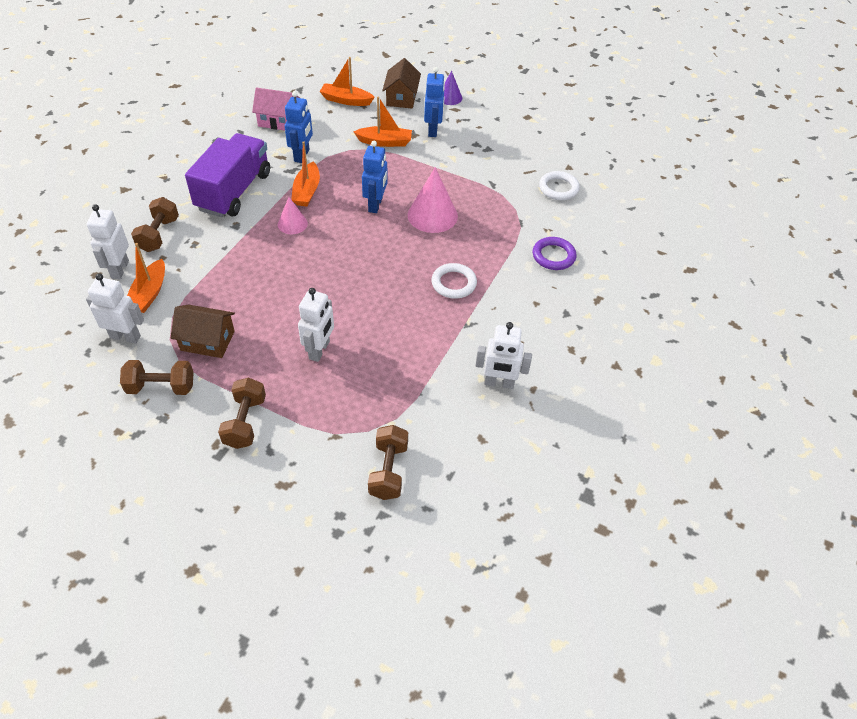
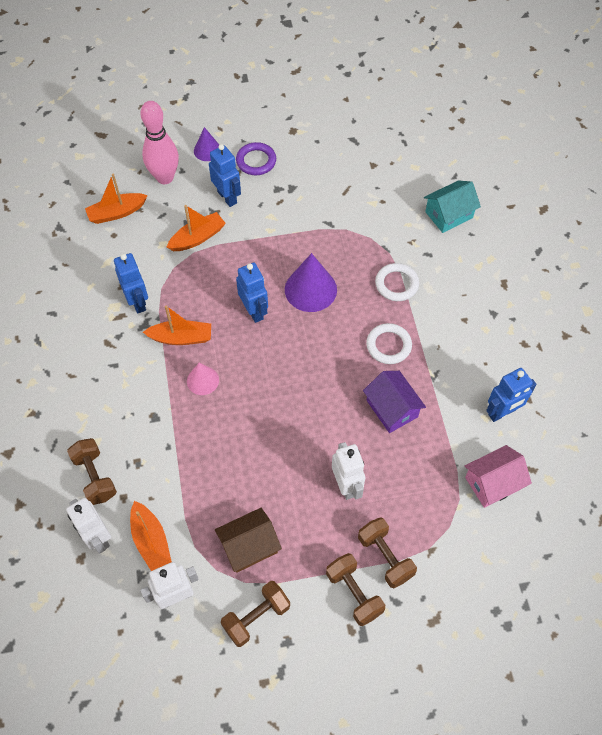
camera: 35 degrees left, 10 degrees up
(234, 191) = (116, 383): purple truck -> none
(278, 120) = (76, 277): pink house -> pink house (492, 483)
(307, 191) = (181, 338): orange boat -> orange boat turned 60 degrees counterclockwise
(388, 471) = (495, 548): brown dumbbell -> brown dumbbell (385, 557)
(401, 98) = (165, 177): brown house -> pink bowling pin
(410, 324) = (392, 408): none -> purple house
(432, 215) = (310, 289): pink cone -> purple cone
(499, 383) = (502, 412): white robot -> blue robot
(553, 256) = (438, 265): purple ring -> purple ring (256, 161)
(558, 188) = (384, 193): white ring -> white ring (396, 284)
(598, 229) = (449, 215): none -> turquoise house

